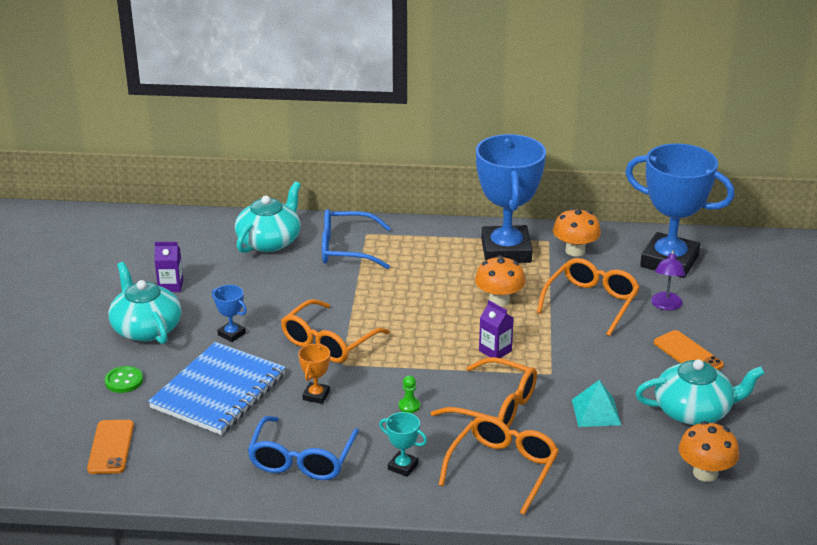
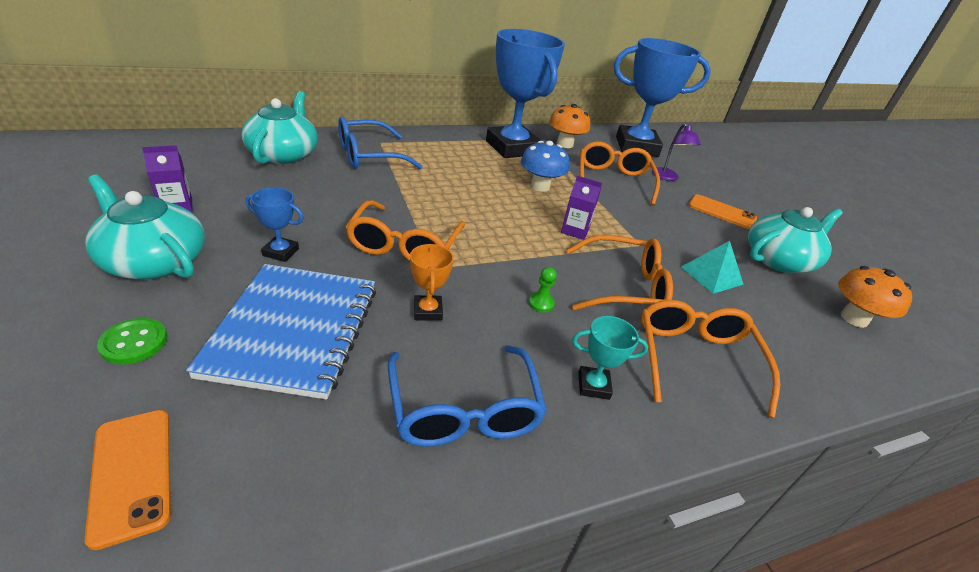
camera: 30 degrees left, 5 degrees up
(499, 300) = (540, 186): orange mushroom -> blue mushroom

